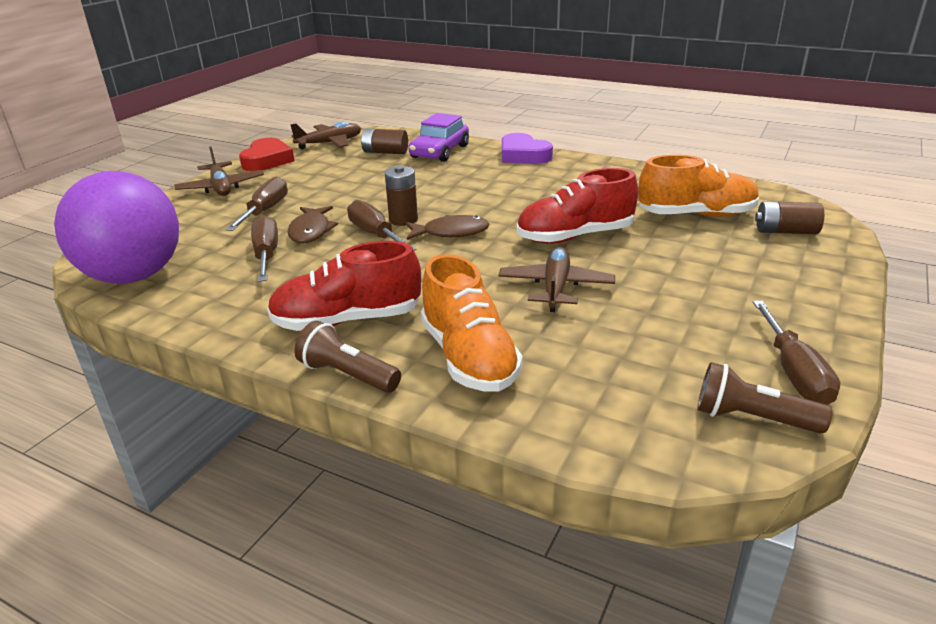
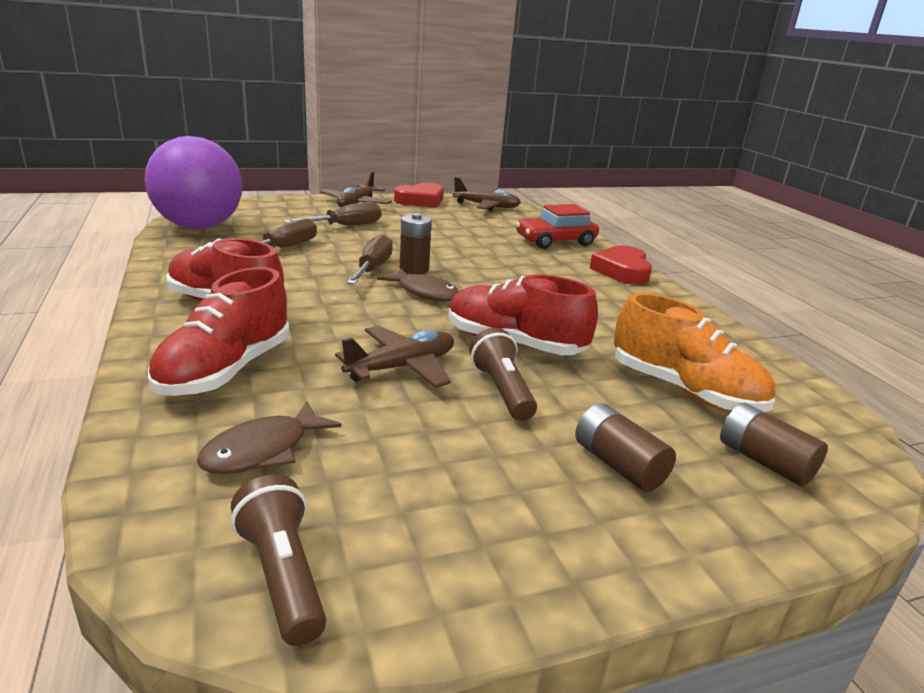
camera: 40 degrees right, 5 degrees down
(311, 231) = (341, 248): brown fish -> brown fish (263, 450)
(348, 375) = (145, 334): brown flashlight -> brown flashlight (502, 390)
(385, 152) = (511, 226): brown battery -> brown battery (618, 465)
(440, 151) = (555, 241): purple car -> red car
(469, 357) = (226, 370): orange shoe -> red shoe
(523, 155) = (622, 271): purple heart -> red heart
(793, 372) = (425, 576): brown screwdriver -> none

